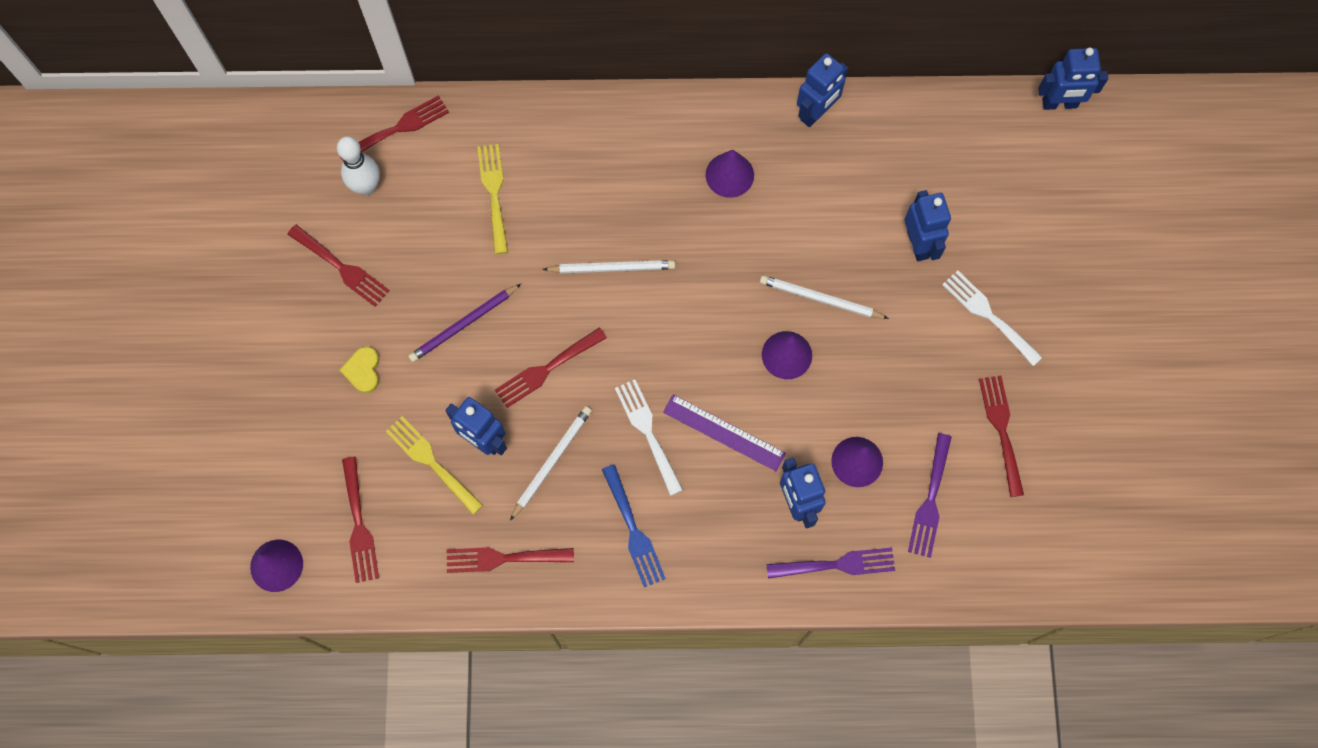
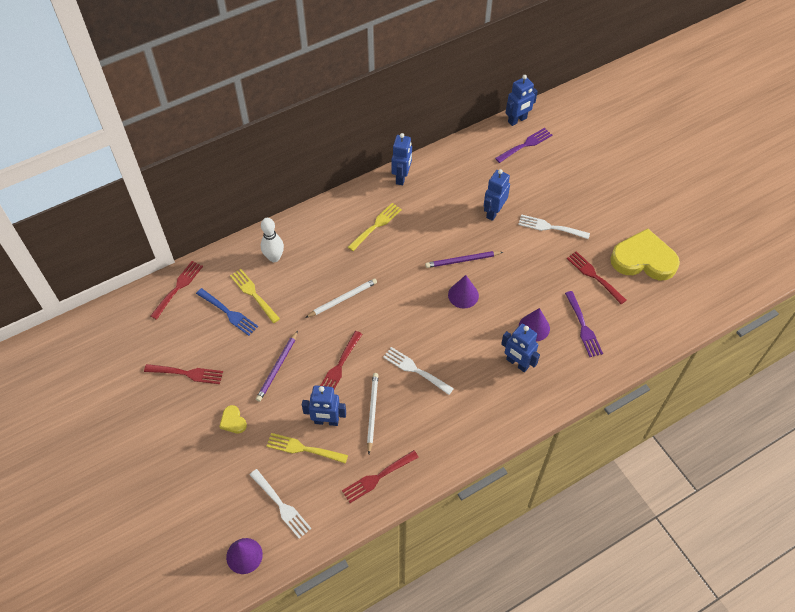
camera: 30 degrees left, 15 degrees down
(359, 525) = (281, 505): red fork -> white fork
(366, 186) = (177, 325): white bowling pin -> white bowling pin (274, 257)
(633, 530) = (440, 423): blue fork -> blue fork (228, 313)
(724, 432) = (456, 349): purple ruler -> none
(729, 175) = (376, 225): purple cone -> yellow fork
(820, 299) = (462, 260): white pencil -> purple pencil
(836, 565) = (558, 383): purple fork -> purple fork (525, 145)
(918, 244) = (493, 212): blue robot -> blue robot turned 105 degrees counterclockwise
(1097, 444) = (643, 259): none -> yellow heart

